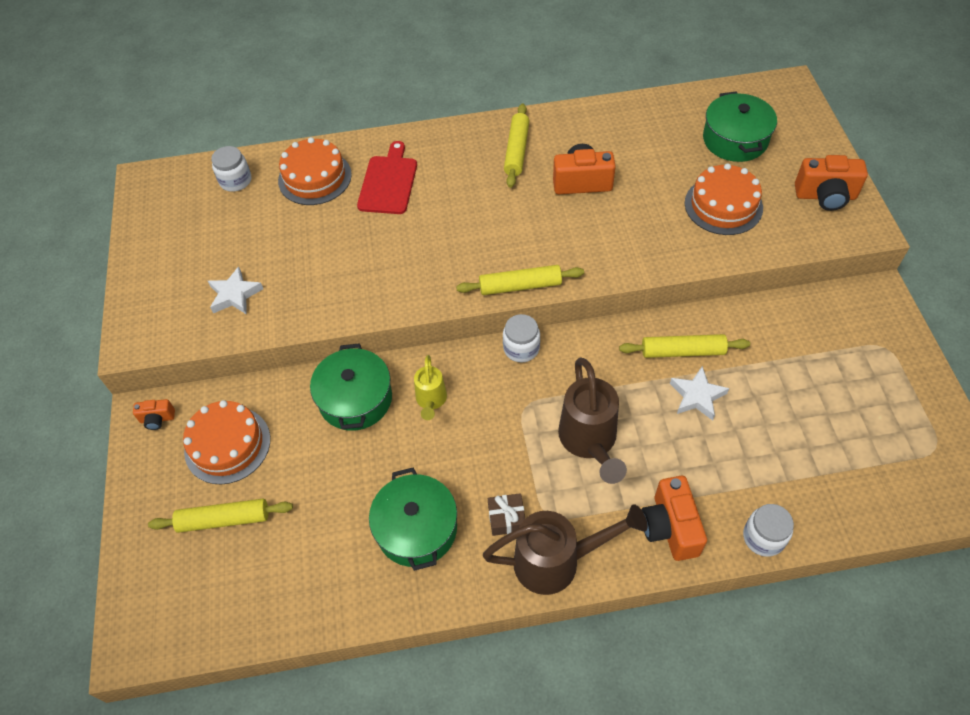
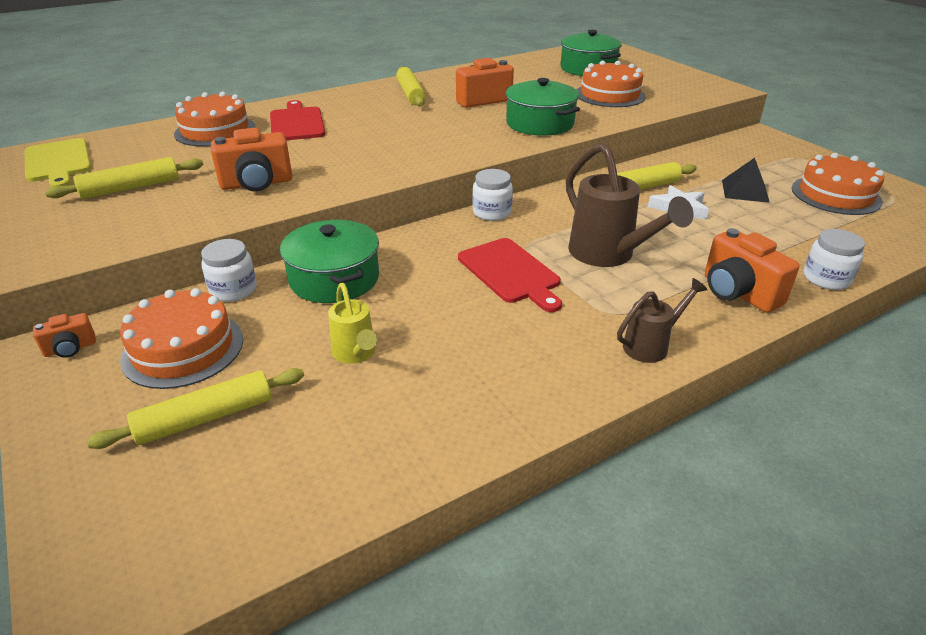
camera: 25 degrees left, 20 degrees down
(180, 199) = (58, 162): none -> yellow cutting board
(235, 181) = (123, 143): white jar -> white jar (233, 289)
(235, 295) = (153, 209): white star -> none
(416, 528) = (473, 360): green pot -> green pot (540, 123)
(431, 401) = (422, 262): yellow watering can -> yellow watering can (356, 354)
(495, 437) = (510, 273): none -> red cutting board
(506, 518) = (569, 326): brown gift -> none
(520, 286) = (471, 155): yellow rolling pin -> yellow rolling pin (131, 188)
(556, 561) = (651, 345): brown watering can -> brown watering can, size x0.56
(784, 388) = (745, 191): none -> black pyramid
(825, 196) = (682, 81): orange camera -> orange camera (257, 184)
(875, 423) = (835, 195): none -> orange cake

